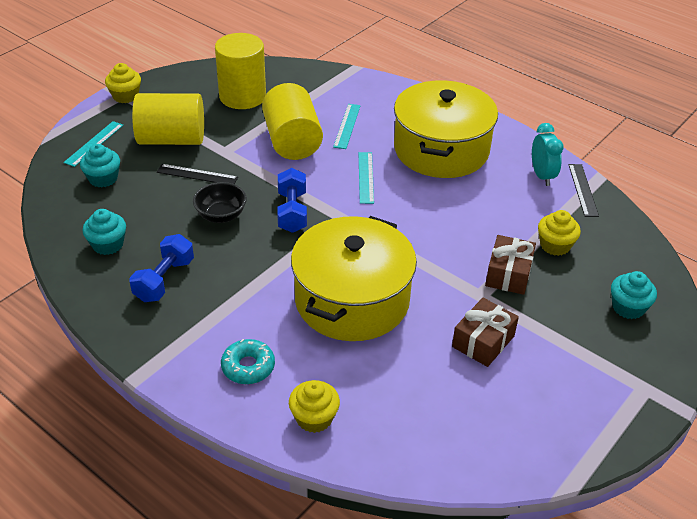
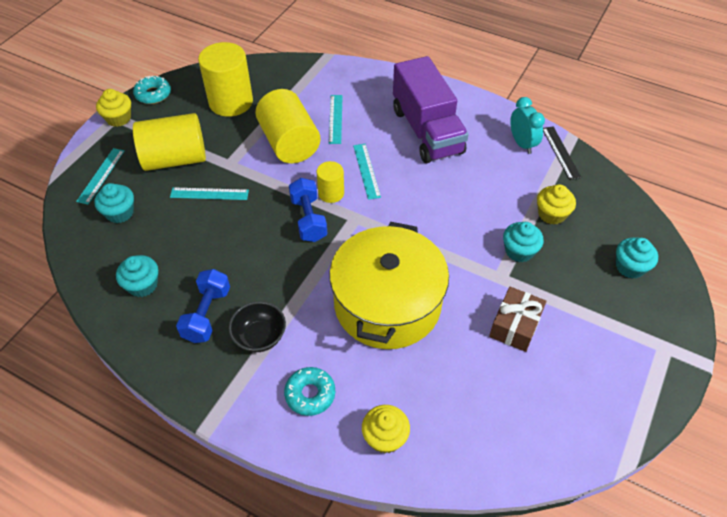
camera: 10 degrees left, 10 degrees up
(166, 79) = (153, 94): none -> turquoise donut
(197, 175) = (209, 194): black ruler -> turquoise ruler
(221, 215) = (243, 234): black bowl -> black bowl (260, 337)
(322, 192) = (331, 193): none -> yellow cylinder
(441, 150) = (427, 131): yellow pot -> purple truck
(508, 274) = (519, 251): brown gift -> turquoise cupcake

